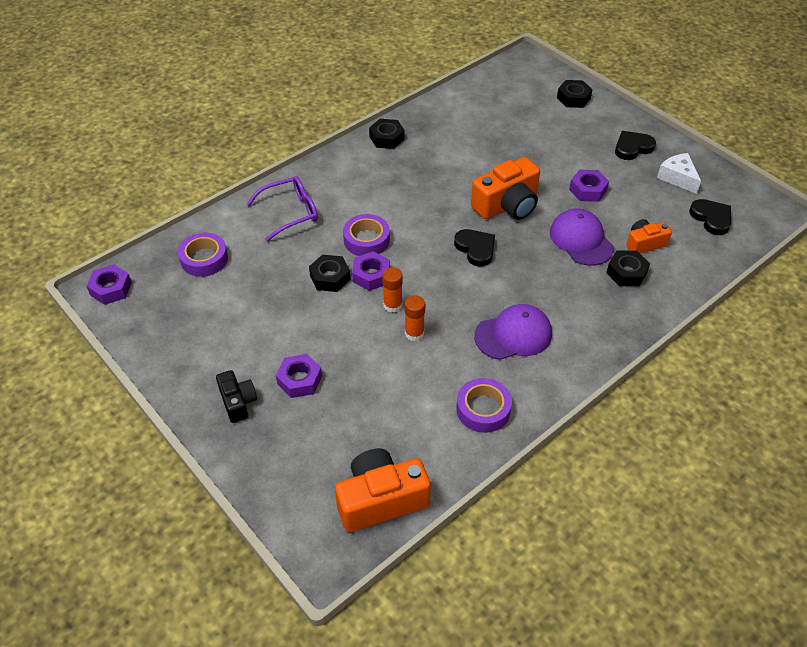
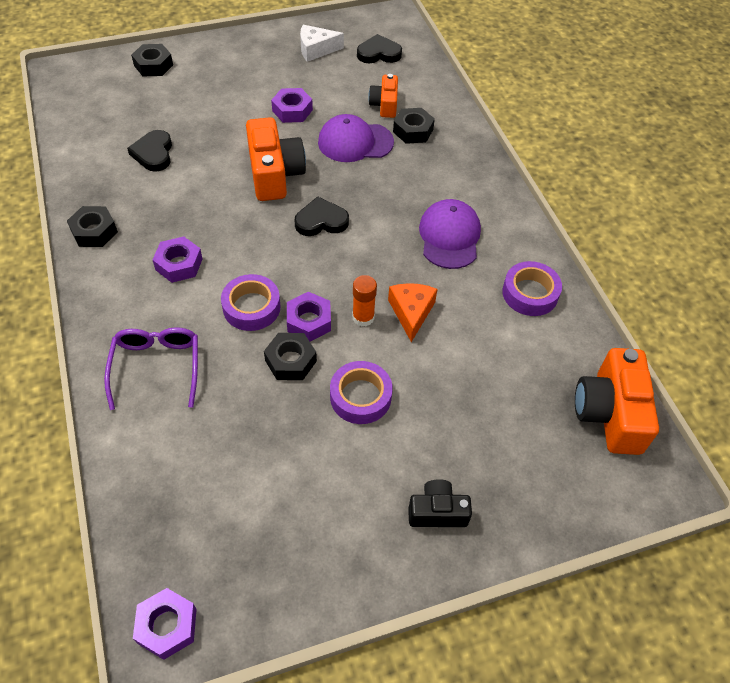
camera: 70 degrees left, 5 degrees up
(204, 259) = (180, 488): purple tape -> purple tape (360, 397)
(299, 380) = (430, 438): purple nut -> purple nut (179, 264)
(414, 333) = (411, 312): orange glue stick -> orange cheese
(632, 148) = (256, 58): black heart -> black heart (153, 153)

